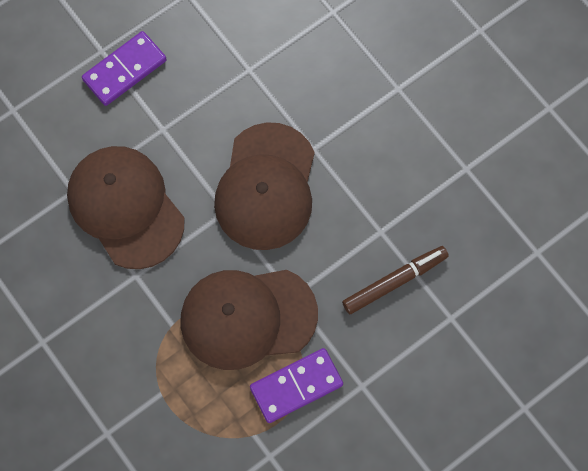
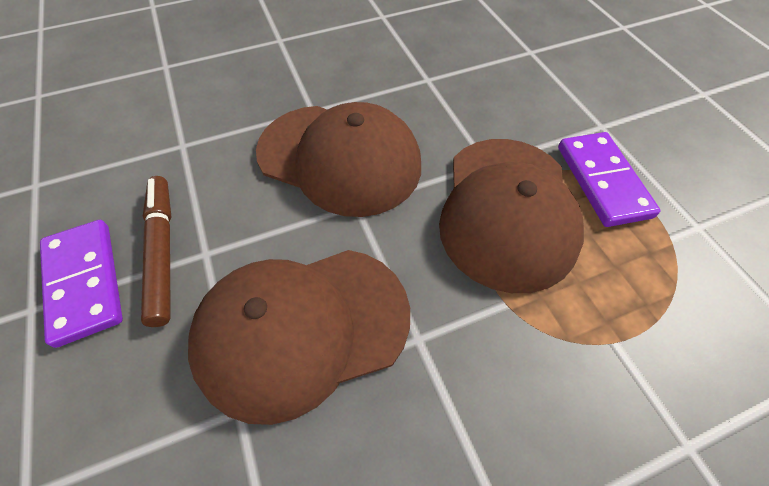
camera: 75 degrees left, 15 degrees down
(394, 281) = (485, 79): brown marker -> brown marker (162, 252)

